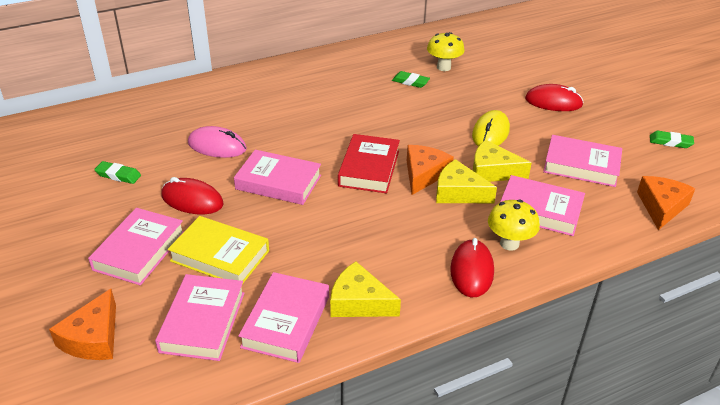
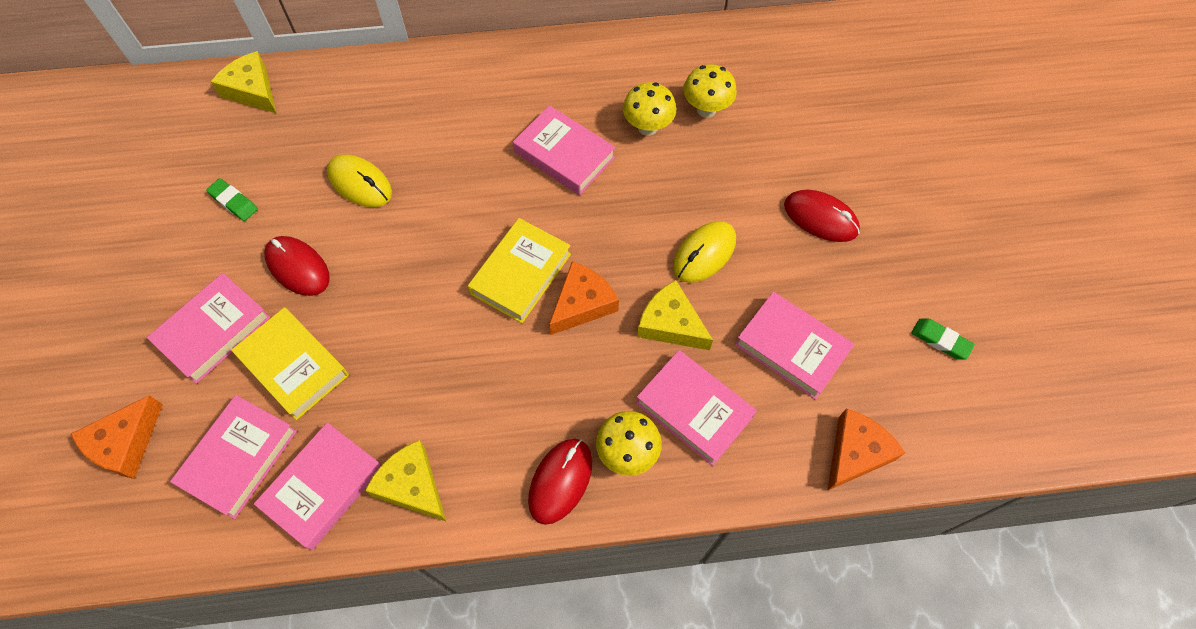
camera: 20 degrees right, 25 degrees up
(217, 146) = (360, 183): pink mouse -> yellow mouse
(278, 182) = (404, 266): pink book -> pink book (564, 155)
(369, 168) = (520, 273): red book -> yellow book
(410, 82) = (647, 127): green eraser -> yellow mushroom
(458, 192) = (609, 348): yellow cheese -> yellow cheese (252, 90)

